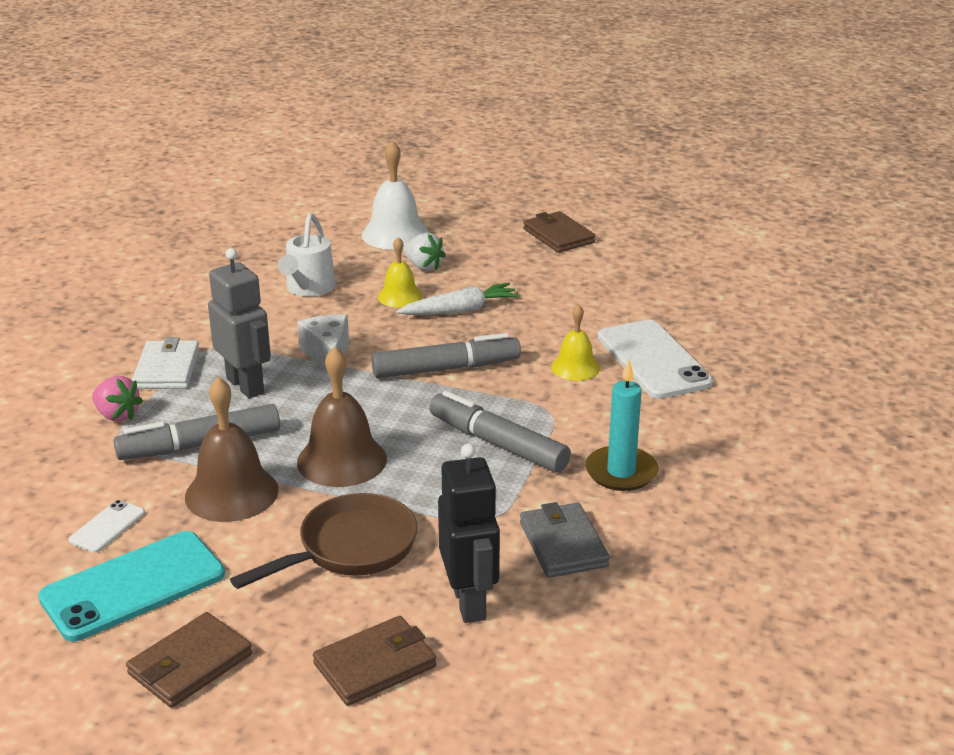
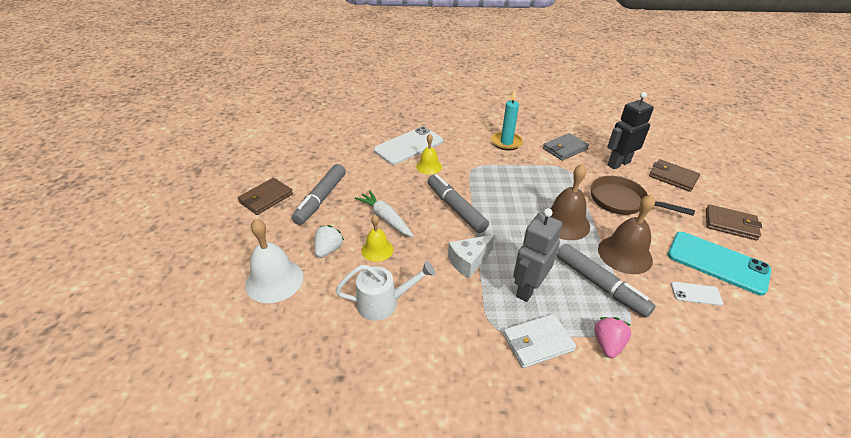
camera: 110 degrees left, 10 degrees up
(498, 444) = (511, 177): grey marker -> grey marker (321, 199)

